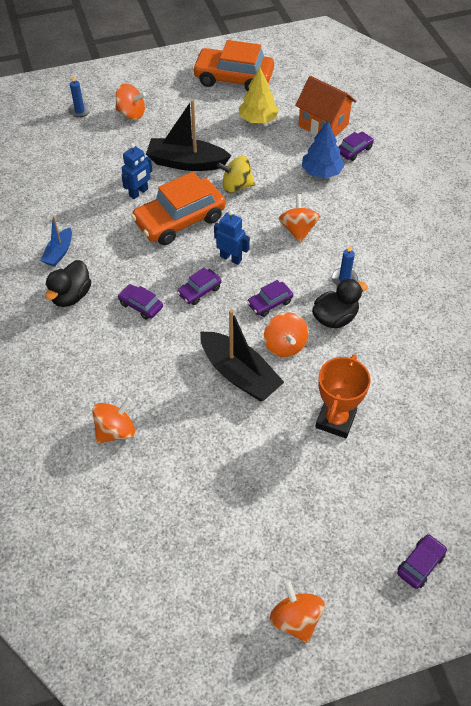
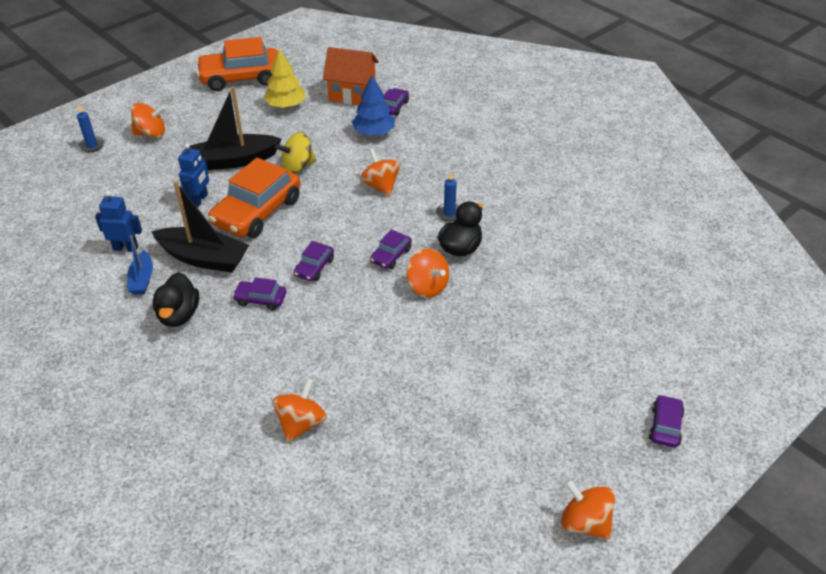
camera: 25 degrees left, 10 degrees down
(231, 258) = (329, 229): blue robot -> blue robot (126, 248)
(239, 374) = (398, 326): black boat -> black boat (204, 258)
(335, 420) = (514, 334): orange trophy -> none

